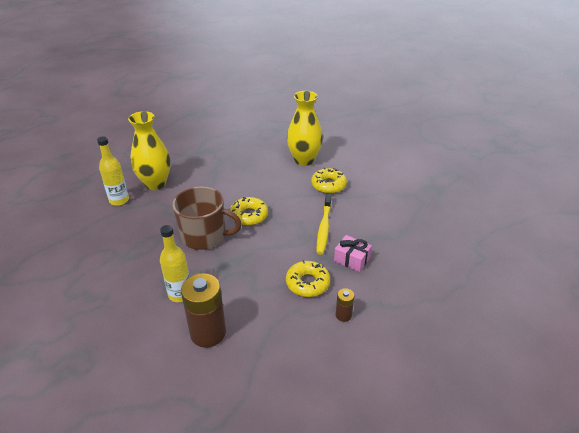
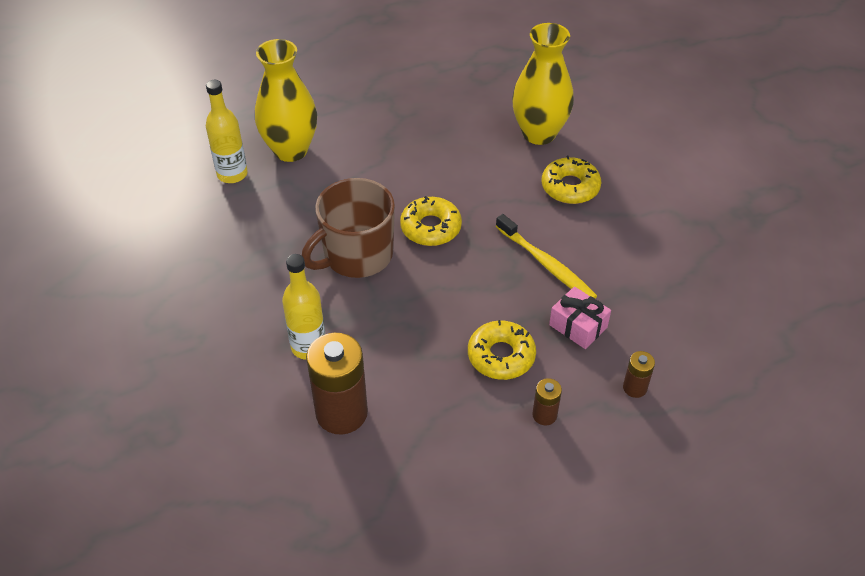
camera: 10 degrees right, 10 degrees up
(204, 236) = (356, 255): brown mug -> brown mug turned 120 degrees clockwise
(324, 227) = (546, 264): yellow toothbrush -> yellow toothbrush turned 60 degrees counterclockwise
(396, 291) = (635, 388): none -> brown battery

